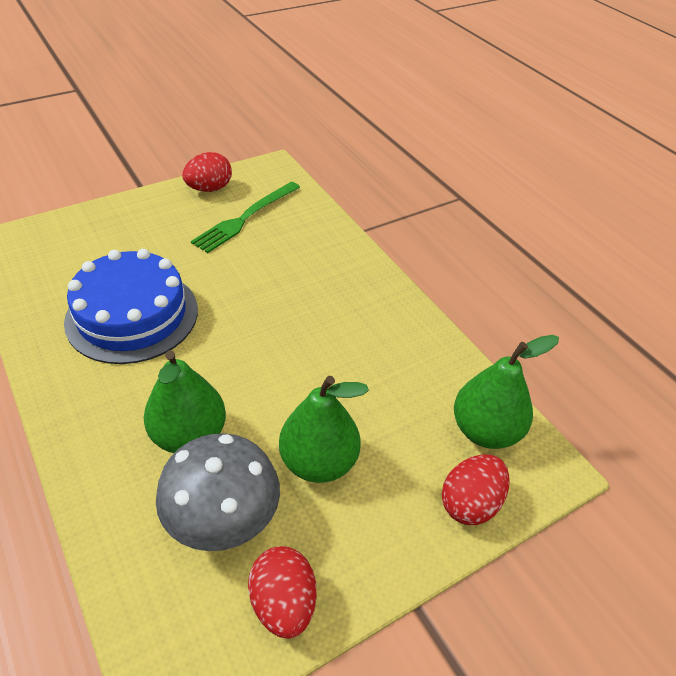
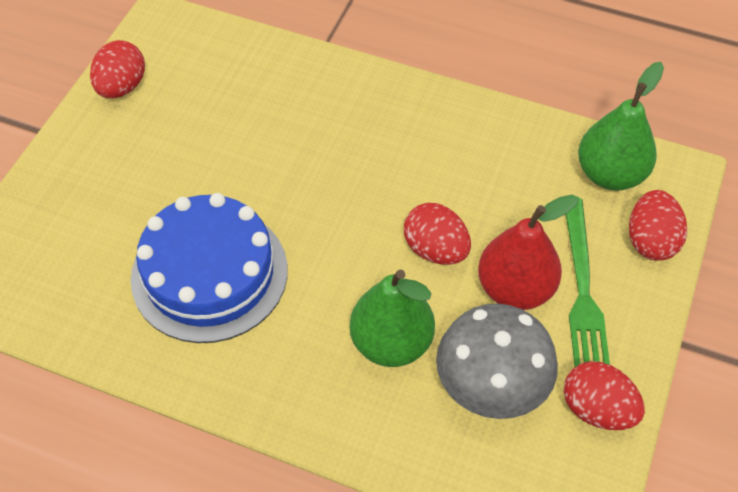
camera: 35 degrees left, 10 degrees up
(245, 218) = (200, 99): green fork -> green fork (582, 289)
(290, 395) = (435, 250): none -> red egg
(319, 462) = (515, 289): green pear -> red pear

